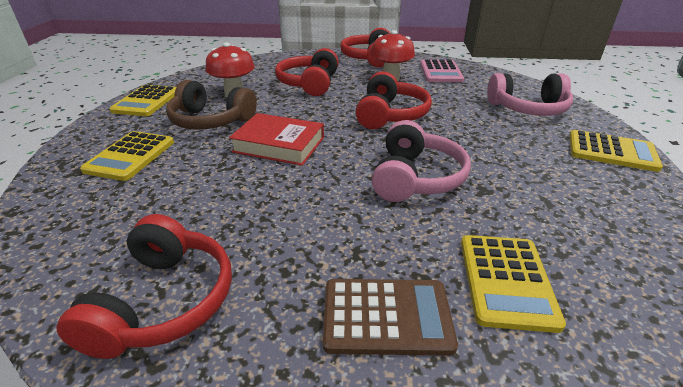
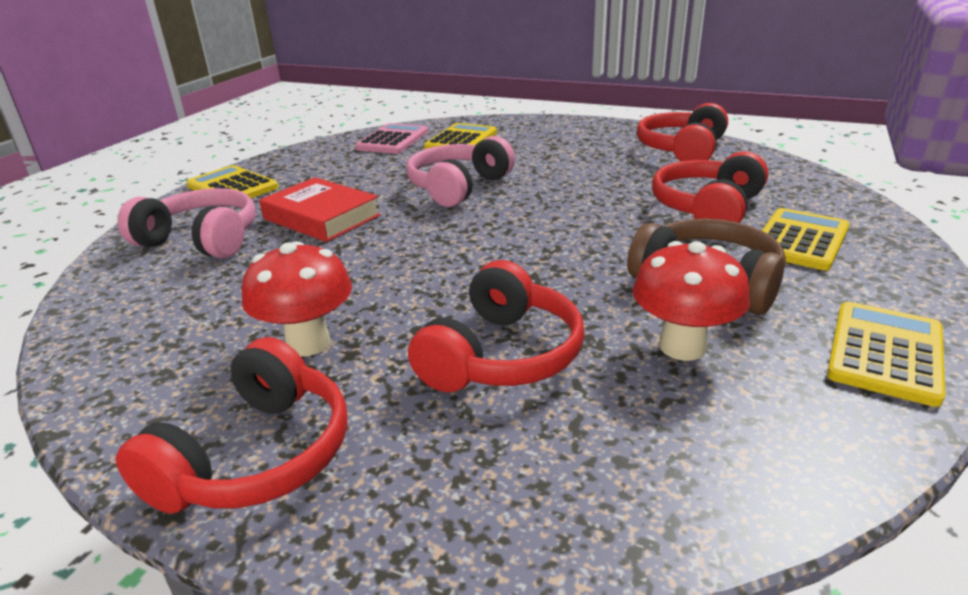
camera: 160 degrees left, 5 degrees down
(279, 145) = (594, 232): red book -> red book (321, 217)
(386, 316) = (544, 137): brown calculator -> none
(390, 115) = (408, 255): red headphones -> red headphones (708, 209)
(440, 72) = (173, 348): pink calculator -> pink calculator (393, 140)

